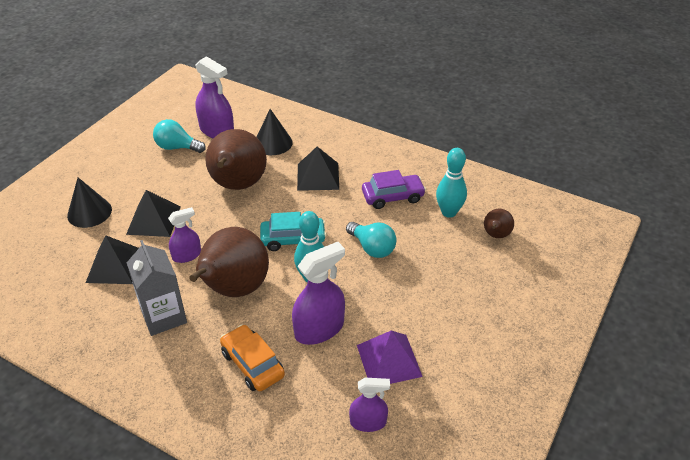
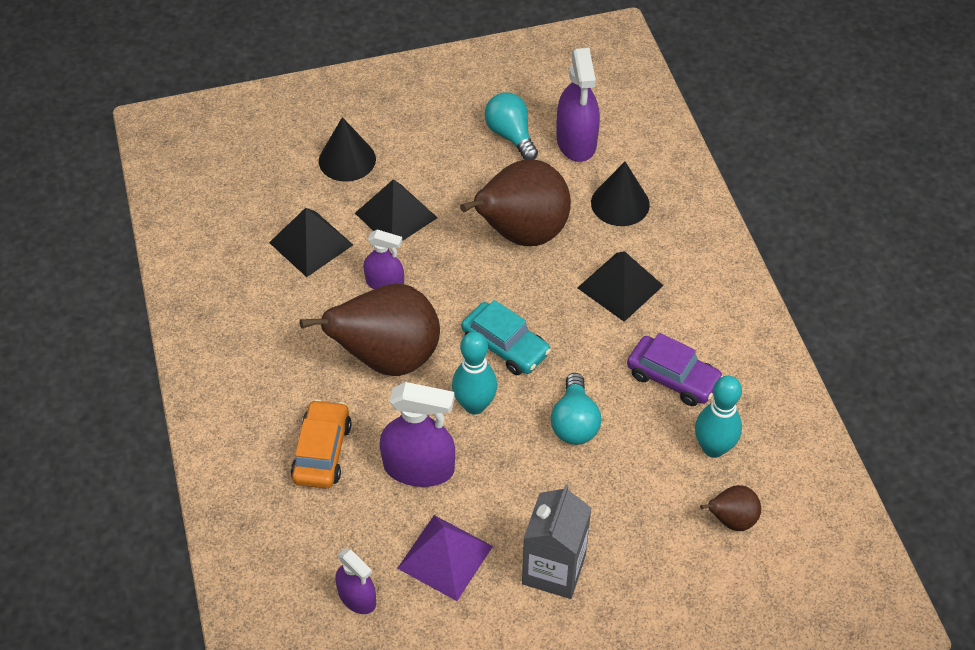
camera: 45 degrees right, 10 degrees up
(164, 316) = (298, 336): grey carton -> grey carton (553, 569)

